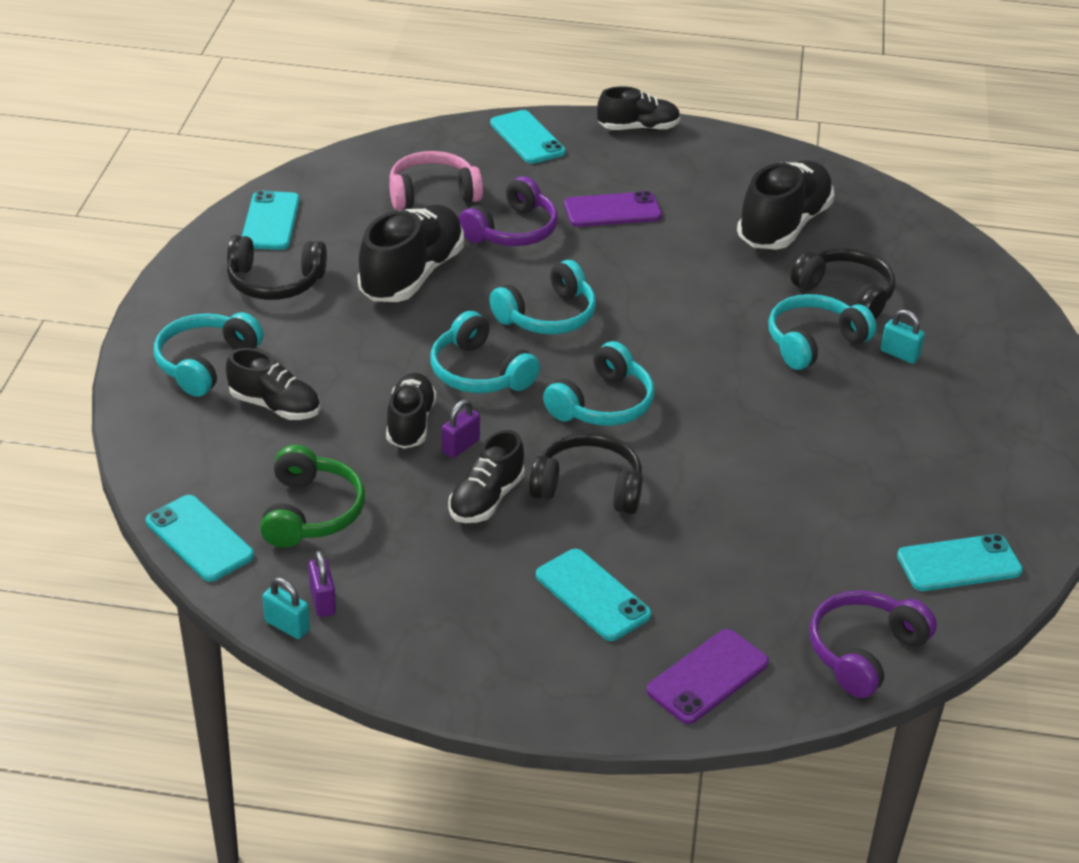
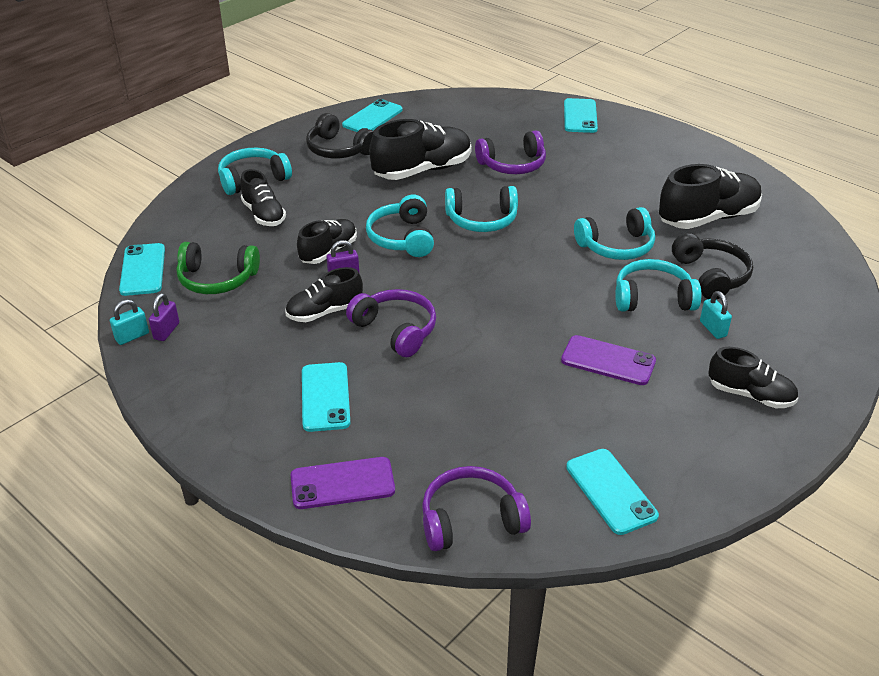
camera: 35 degrees right, 0 degrees up
(287, 626) = (132, 336): turquoise padlock -> turquoise padlock turned 75 degrees clockwise
(311, 512) = (217, 279): green headphones -> green headphones turned 60 degrees clockwise
(432, 194) = (485, 130): pink headphones -> none
(588, 487) = (396, 330): black headphones -> purple headphones
(602, 404) = (460, 284): turquoise headphones -> turquoise headphones (616, 246)
(612, 211) = (592, 173): purple phone -> purple phone (608, 361)
(638, 128) = (662, 131): black shoe -> black shoe (750, 395)
(959, 564) = (610, 491): turquoise phone -> turquoise phone turned 45 degrees clockwise

